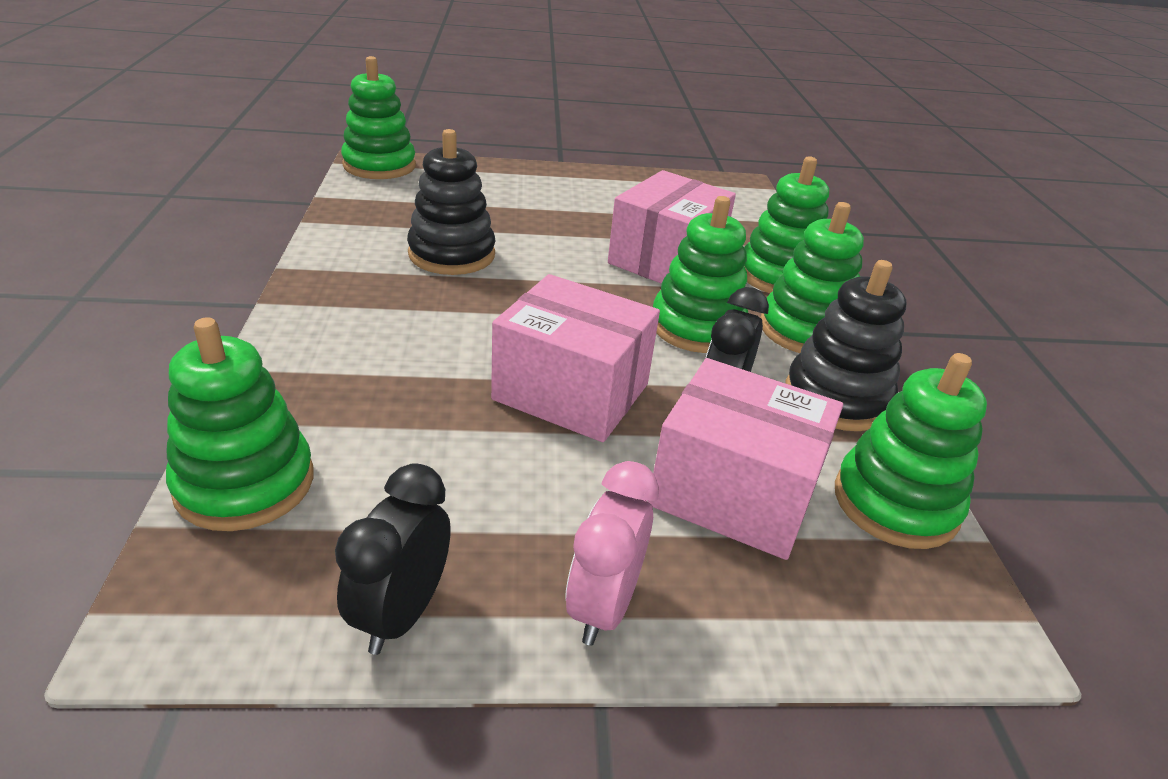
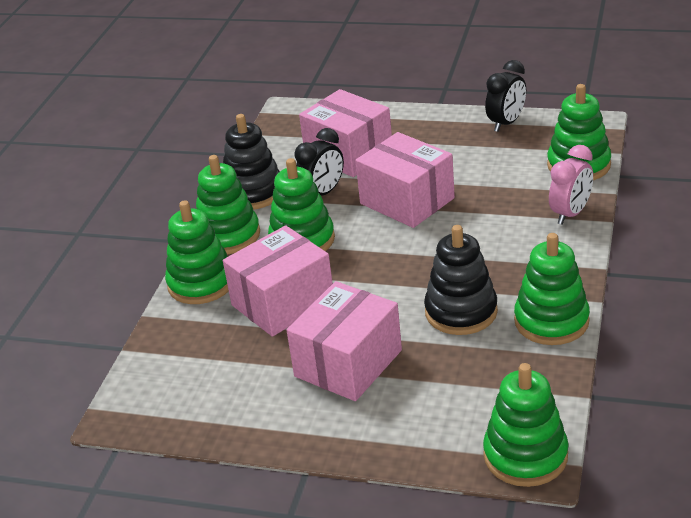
camera: 155 degrees left, 0 degrees up
(560, 214) = (348, 363): none -> pink box
(603, 606) = (428, 122): pink clock -> pink clock (570, 214)
(895, 503) = (275, 147): green stacking toy -> green stacking toy (551, 321)

